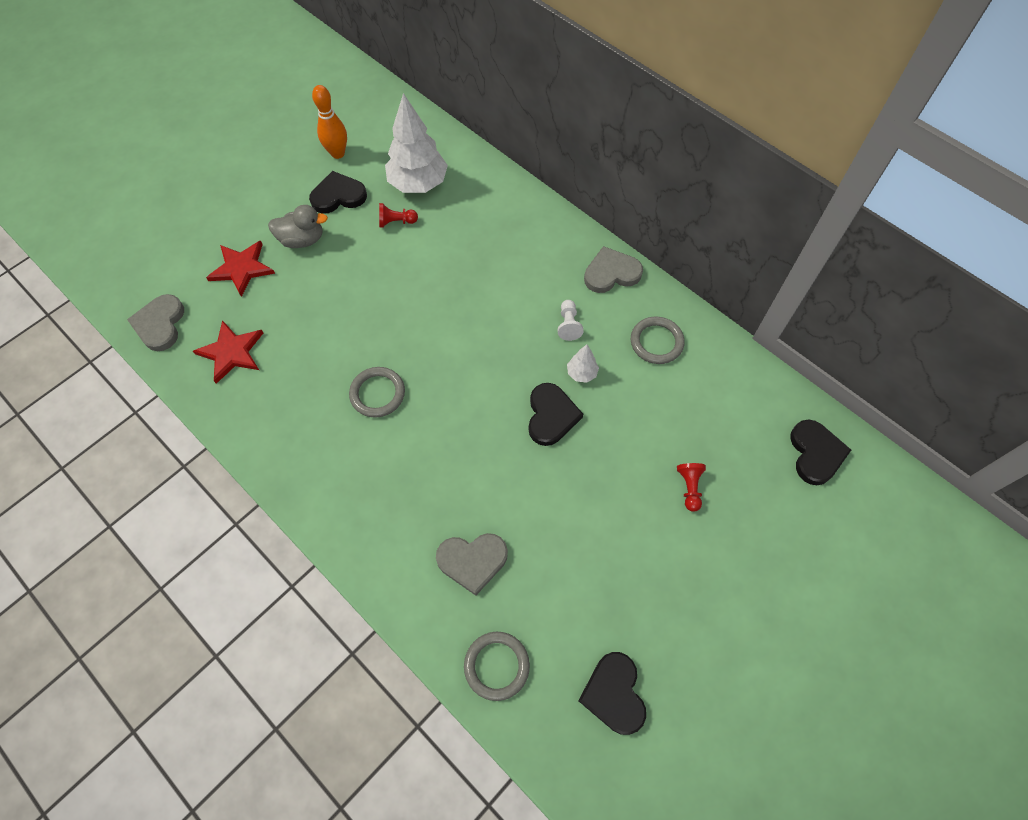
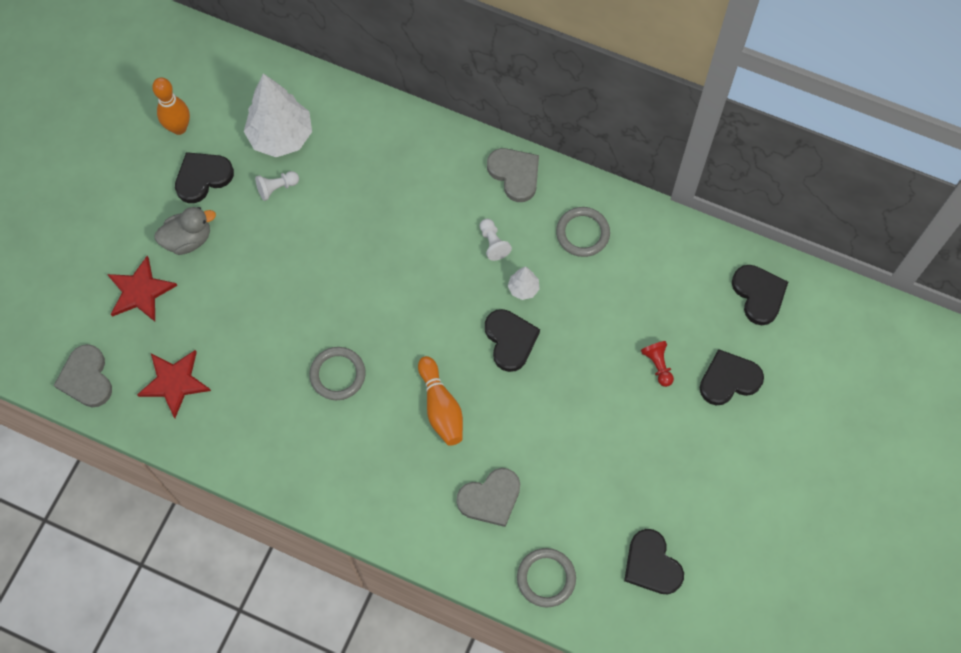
camera: 20 degrees left, 5 degrees up
(396, 222) = (277, 188): red pawn -> white pawn
(460, 456) = (441, 407): none -> orange bowling pin
(611, 273) = (515, 174): grey heart -> grey heart turned 90 degrees clockwise
(759, 527) = (729, 379): none -> black heart

